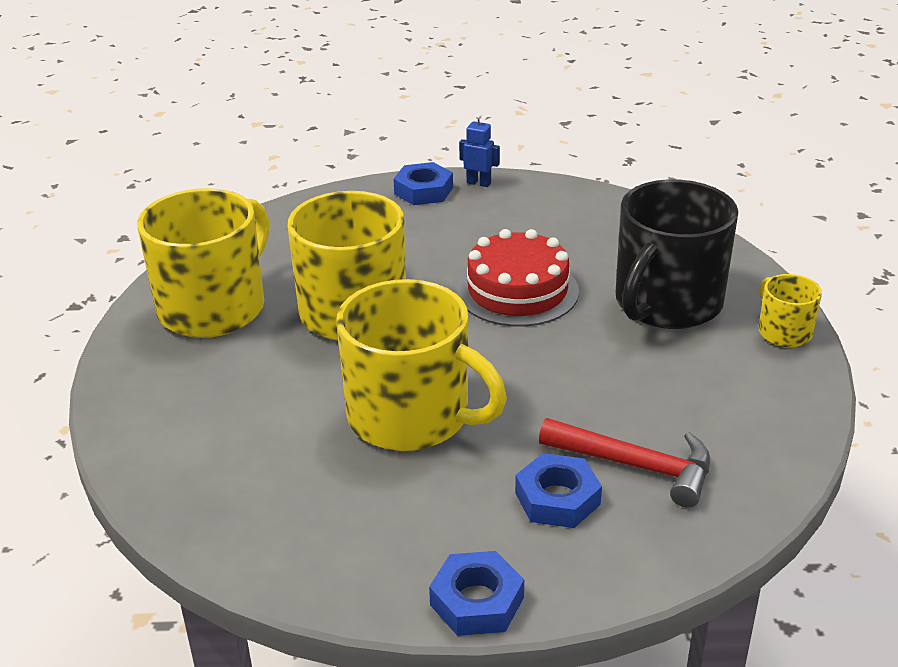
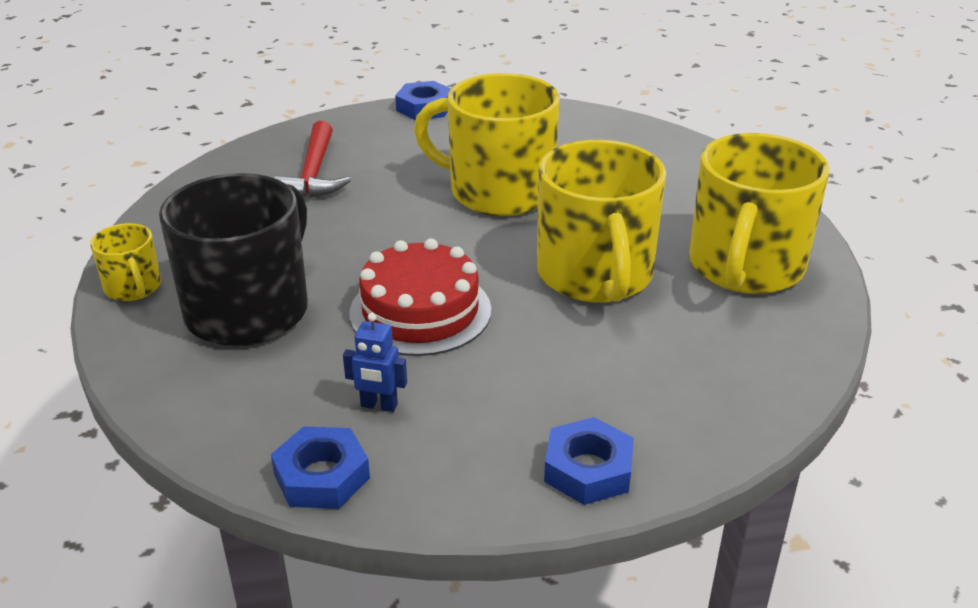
camera: 170 degrees right, 0 degrees up
(479, 183) = (504, 496): blue robot -> blue robot (379, 406)
(557, 498) = (375, 153): blue nut -> blue nut (322, 476)
(635, 466) = (313, 174): red hammer -> red hammer turned 105 degrees counterclockwise

